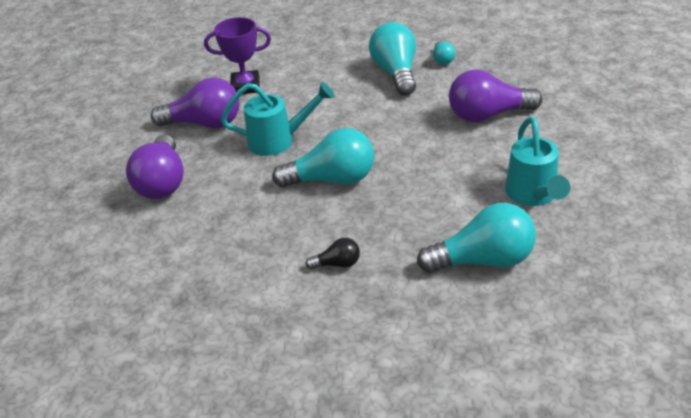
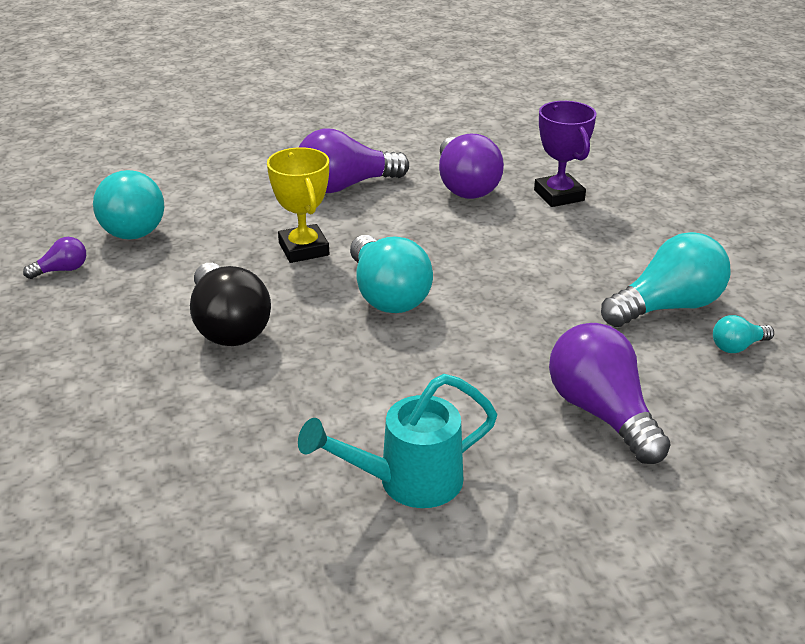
camera: 70 degrees right, 5 degrees down
(197, 373) = (62, 270): none -> purple light bulb
(247, 215) = (304, 249): none -> yellow trophy
(279, 140) = (453, 242): turquoise watering can -> none
(337, 264) = (228, 326): black light bulb -> black light bulb, size x2.10
(483, 260) = (251, 445): turquoise light bulb -> turquoise light bulb (130, 225)

